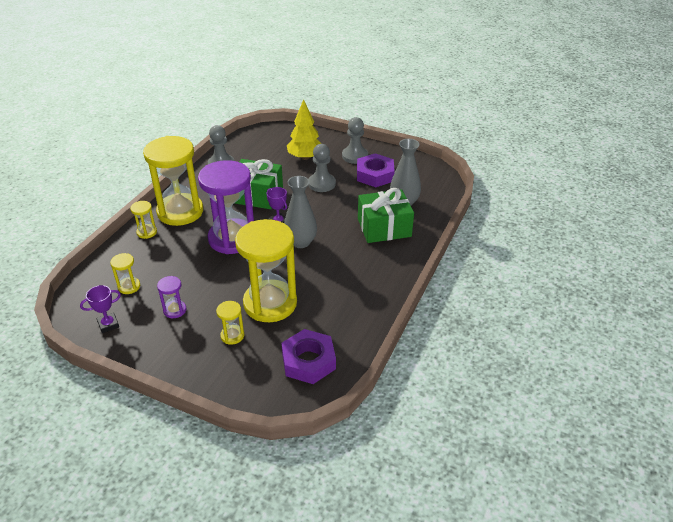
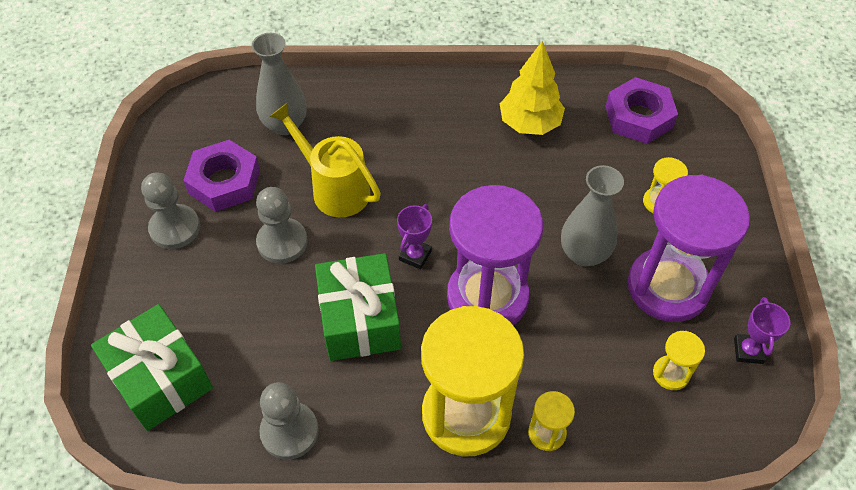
camera: 115 degrees left, 15 degrees up
(108, 324) = (748, 351): purple trophy -> purple trophy turned 60 degrees clockwise
(175, 310) = (667, 287): purple hourglass -> purple hourglass, size x2.38
(270, 303) = (581, 189): yellow hourglass -> none
(300, 242) = (444, 208): grey vase -> grey vase (584, 253)
(305, 157) = (207, 301): yellow tree -> yellow tree (529, 124)
(344, 208) = (334, 188): none -> yellow watering can
(384, 228) = (358, 128): green gift -> green gift (160, 378)

